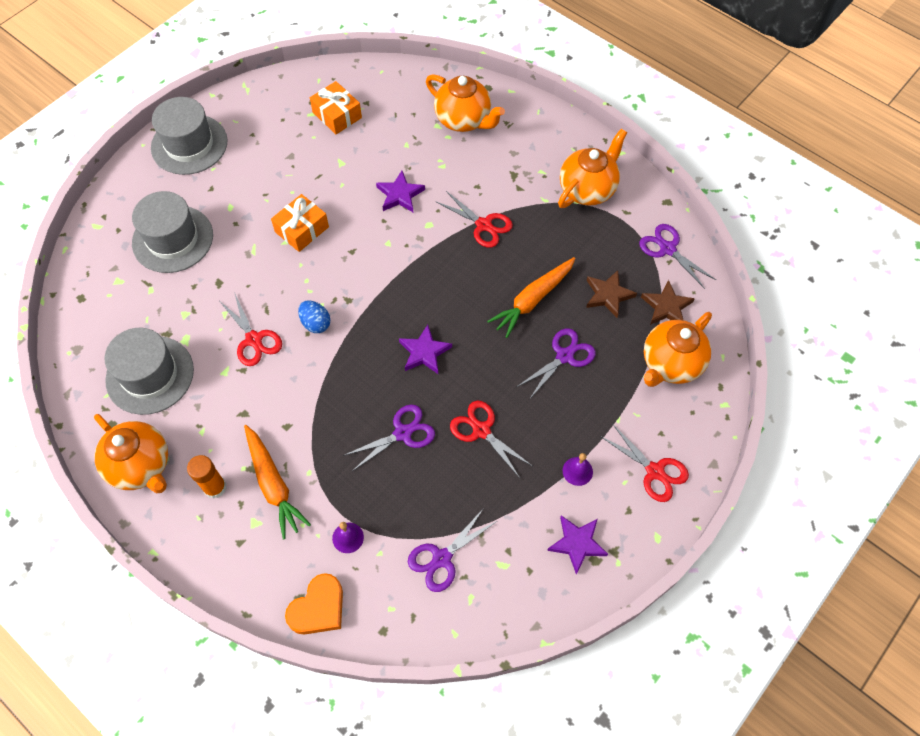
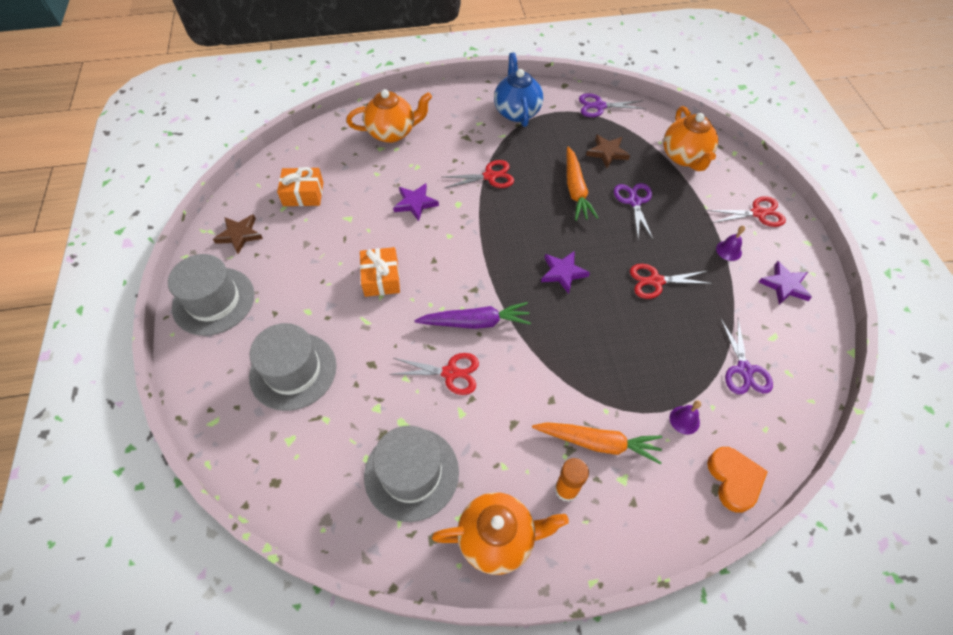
camera: 50 degrees left, 5 degrees down
(316, 323) = (475, 322): blue egg -> purple carrot
(402, 433) = (620, 328): purple scissors -> none
(588, 189) = (517, 111): orange teapot -> blue teapot
(666, 307) = (641, 133): brown star -> brown star (239, 235)

